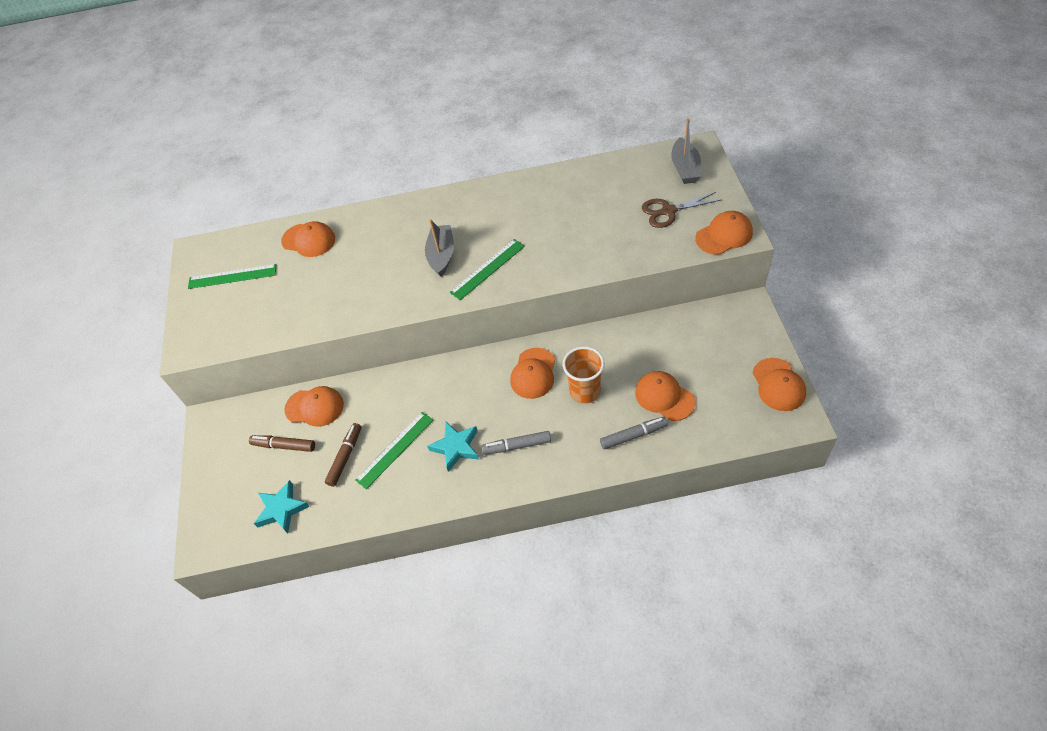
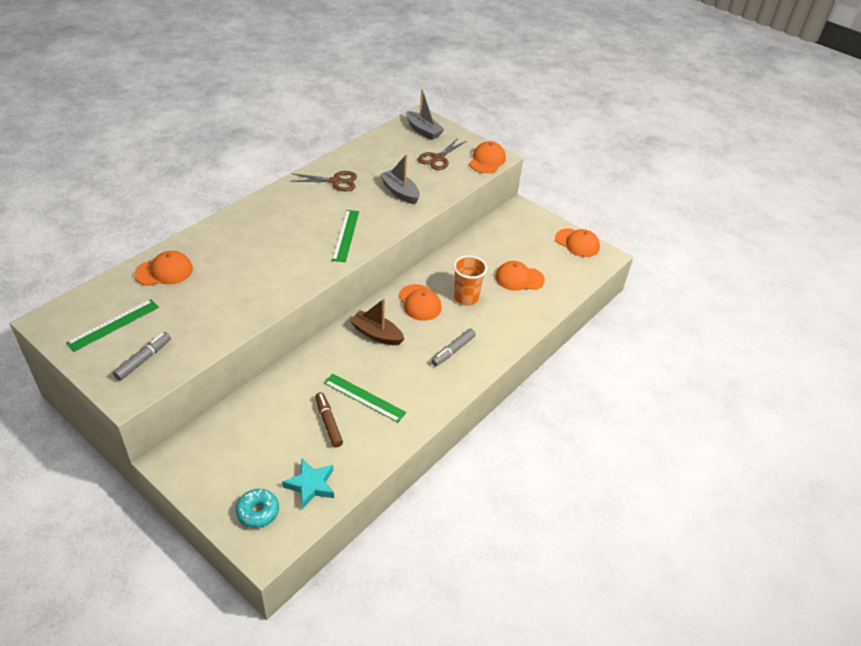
camera: 50 degrees left, 10 degrees down
(226, 507) = (258, 512): none -> turquoise donut
(284, 446) = (265, 442): brown marker -> none
(314, 407) = (264, 403): orange cap -> none
(395, 449) = (364, 397): green ruler -> green ruler turned 60 degrees counterclockwise
(441, 255) = (299, 240): grey boat -> grey boat (400, 192)
(456, 447) = (410, 373): turquoise star -> none
(463, 388) = (376, 334): none -> brown boat
(535, 200) = (336, 181): none -> brown scissors
(633, 435) = (522, 308): grey marker -> grey marker (143, 359)

